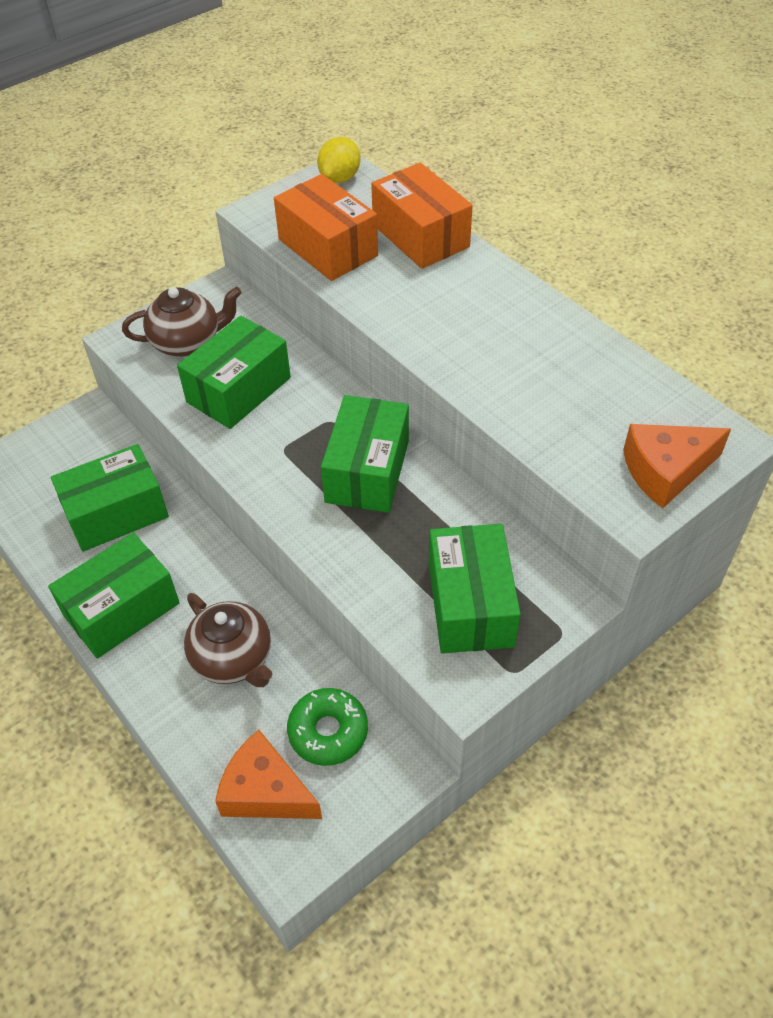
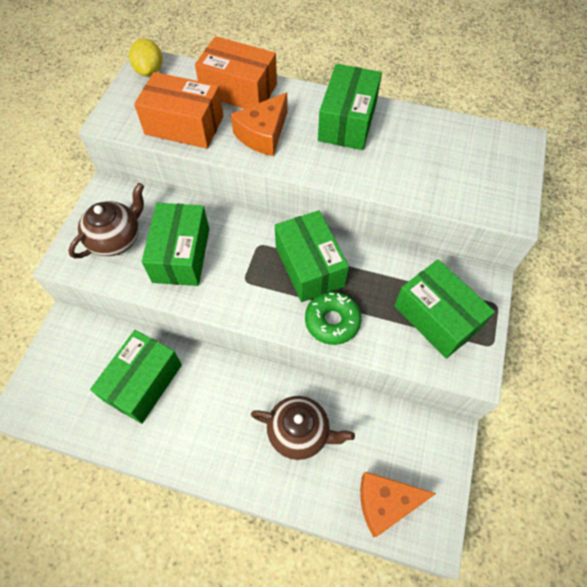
camera: 35 degrees left, 10 degrees up
(122, 609) = (202, 446): green box -> green box (347, 122)
(328, 731) = (390, 441): green donut -> green donut (332, 321)
(666, 471) = (506, 177): orange cheese -> orange cheese (263, 134)

